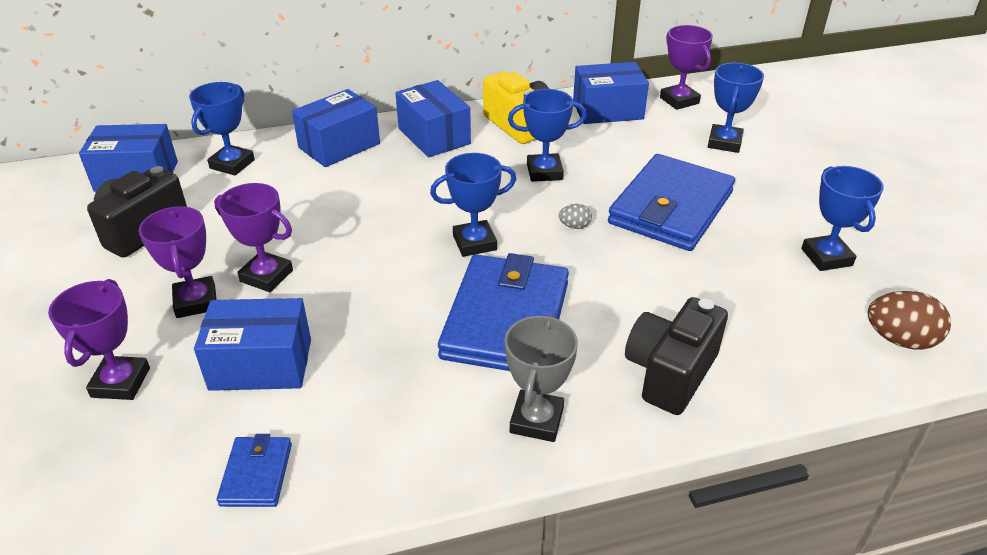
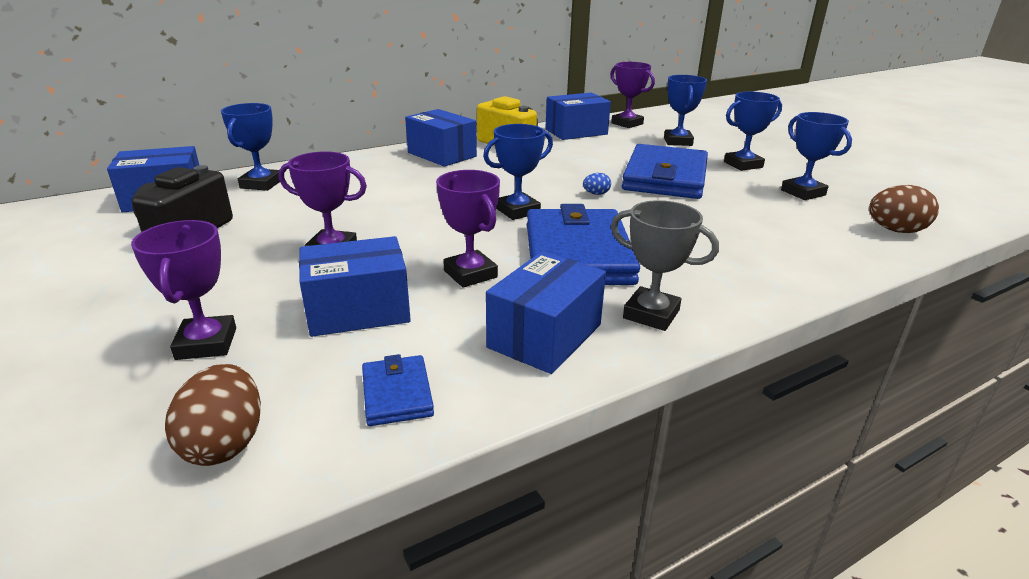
camera: 15 degrees left, 10 degrees down
(104, 499) = (225, 443): none -> brown egg
(196, 301) = (266, 275): purple trophy -> purple trophy (470, 274)
(339, 146) = (359, 166): blue box -> blue box (545, 336)
(536, 420) = (651, 314): grey trophy -> grey trophy turned 60 degrees counterclockwise
(544, 172) = (549, 167): blue trophy -> blue trophy (743, 165)
(574, 226) = (596, 194): grey egg -> blue egg
(670, 373) = (741, 270): black camera -> none

